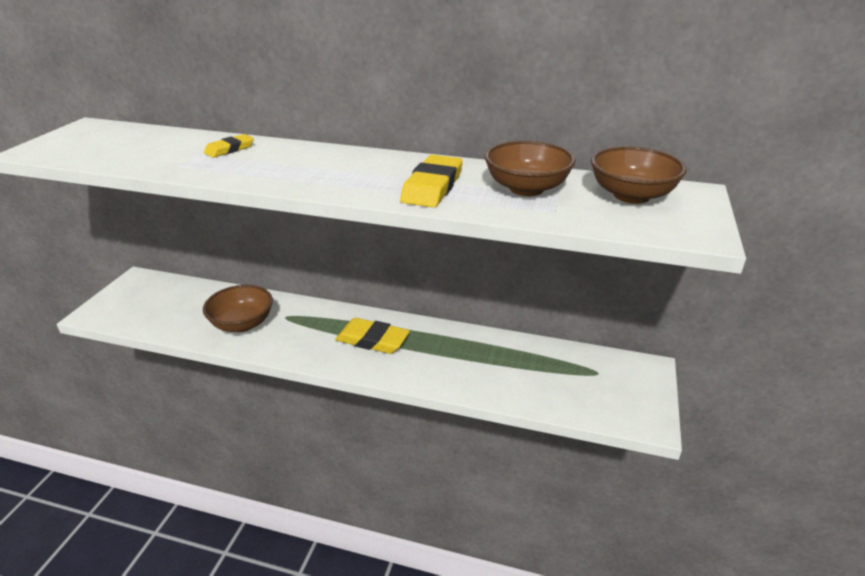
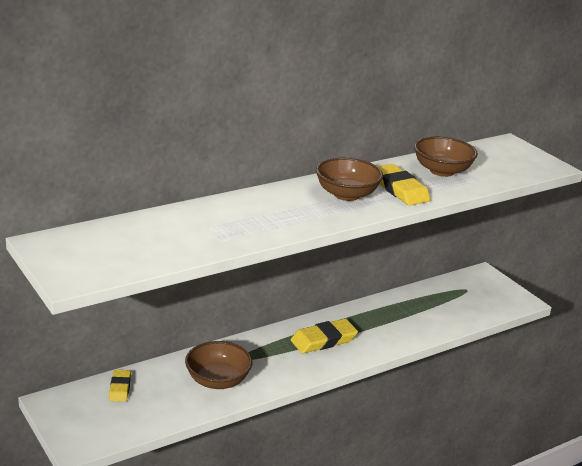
camera: 50 degrees left, 5 degrees down
(229, 149) = (219, 214): yellow eraser -> yellow eraser (120, 388)
(631, 195) = (491, 156): brown bowl -> brown bowl (346, 194)

